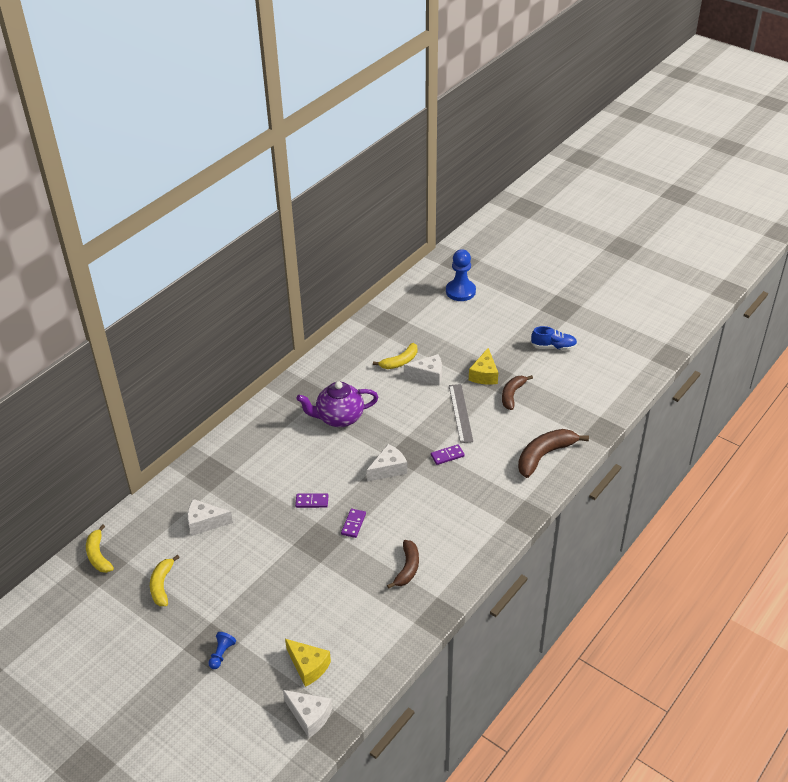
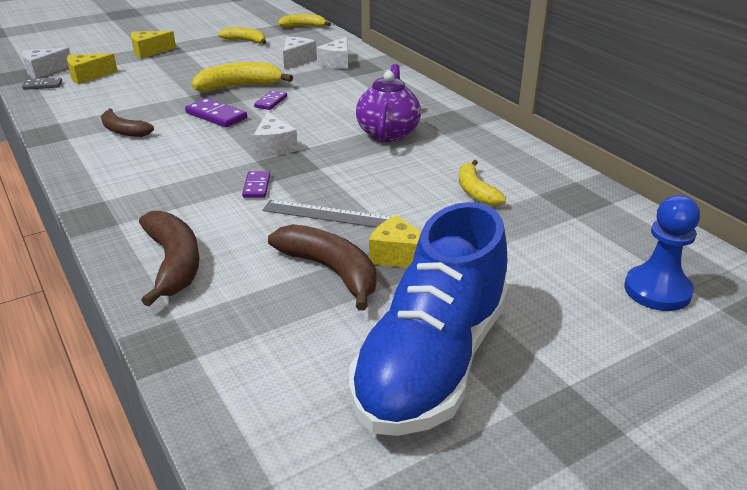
camera: 110 degrees right, 10 degrees down
(221, 654) = (149, 52): blue pawn -> yellow cheese
(287, 536) = (239, 86): none -> yellow banana
(346, 689) = (43, 85): none -> grey domino
(353, 524) = (216, 116): purple domino -> purple domino, size x1.56
(428, 375) = (430, 206): white cheese -> white cheese (337, 62)
(512, 395) = (331, 271): brown banana -> brown banana, size x1.53
(553, 346) = (432, 362): blue shoe -> blue shoe, size x2.50

